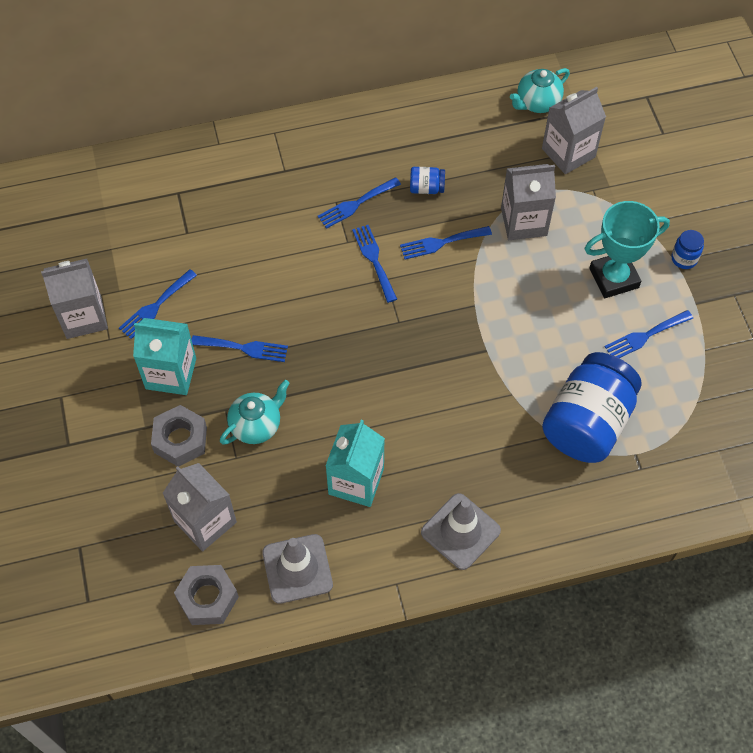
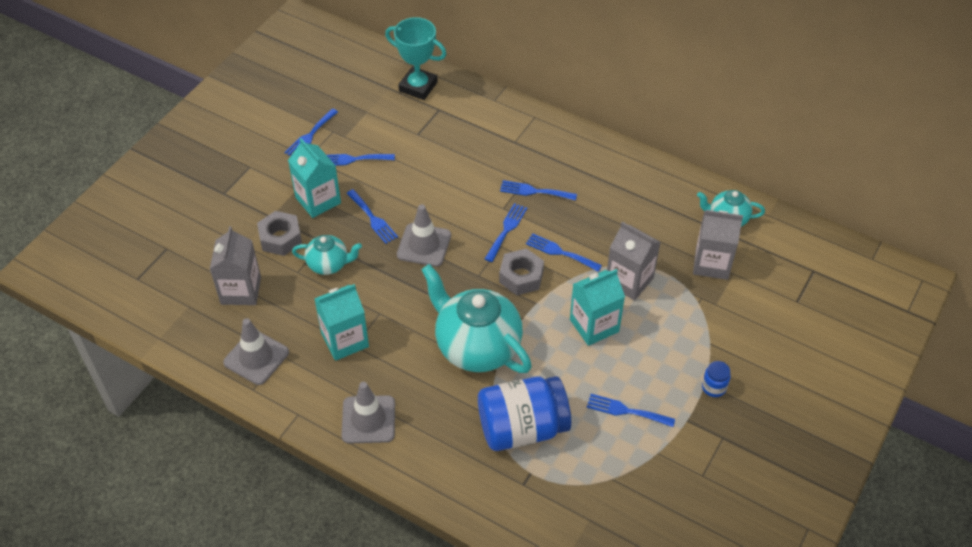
camera: 45 degrees right, 10 degrees down
(83, 317) = (310, 135): grey carton -> blue fork
(207, 598) = (194, 330): grey nut -> grey nut (521, 276)
(320, 334) = (424, 245): none -> grey traffic cone
(426, 188) = (590, 215): blue jar -> none
(472, 386) = (476, 347): none -> turquoise teapot
(541, 285) = (594, 325): none -> turquoise carton
(614, 278) = (648, 360): turquoise trophy -> turquoise trophy (418, 87)

